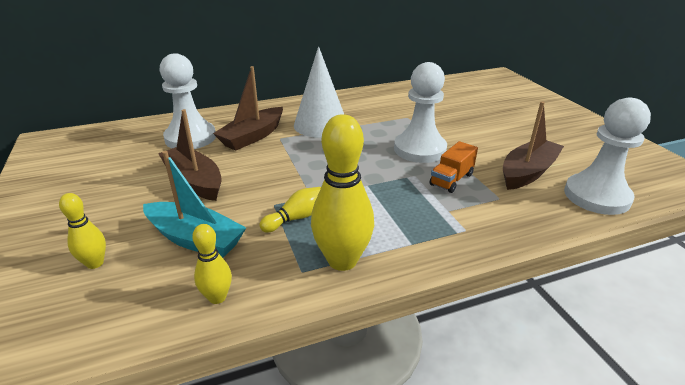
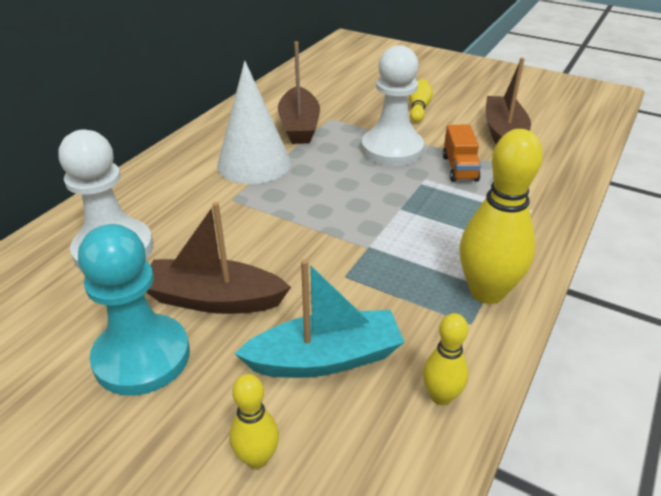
camera: 40 degrees left, 5 degrees up
(127, 190) = (142, 357): none -> turquoise pawn
(253, 136) = (196, 211): brown boat -> brown boat (299, 126)
(296, 218) = (388, 277): yellow bowling pin -> yellow bowling pin (418, 109)
(596, 196) = (572, 134): white pawn -> none

